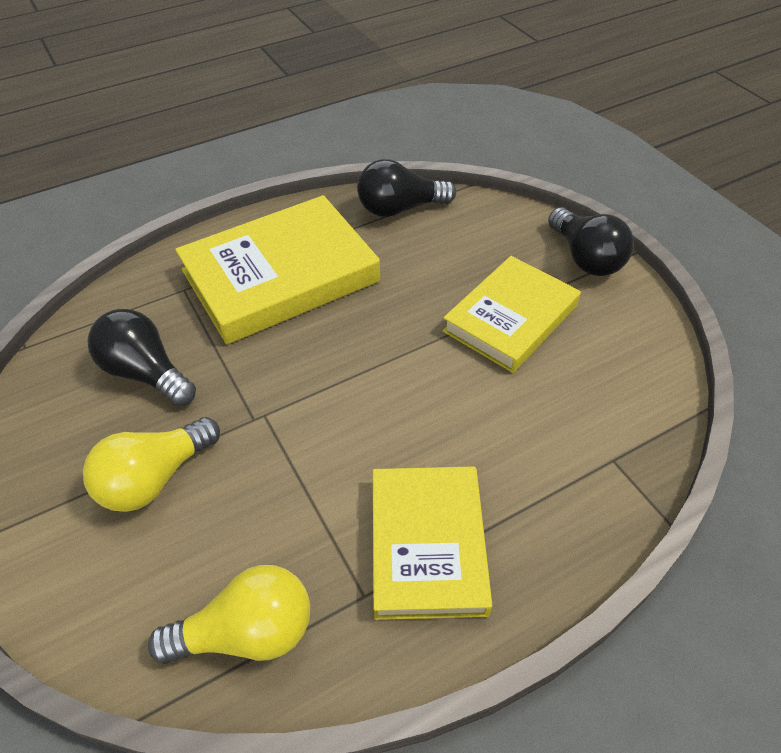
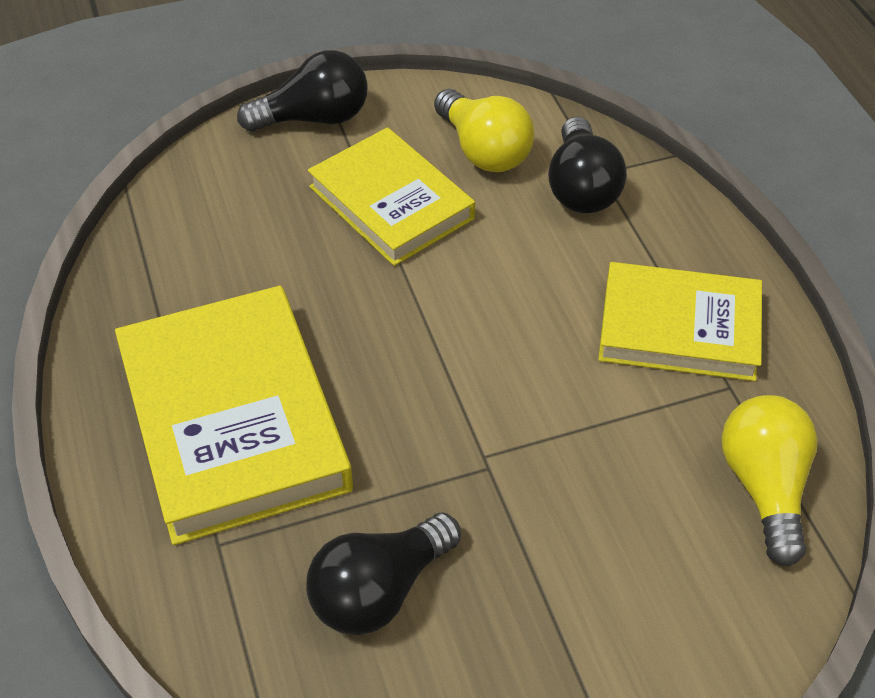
camera: 80 degrees left, 0 degrees up
(155, 478) = (561, 576): yellow light bulb -> yellow light bulb (483, 150)
(400, 208) = (143, 269): black light bulb -> black light bulb (581, 187)

